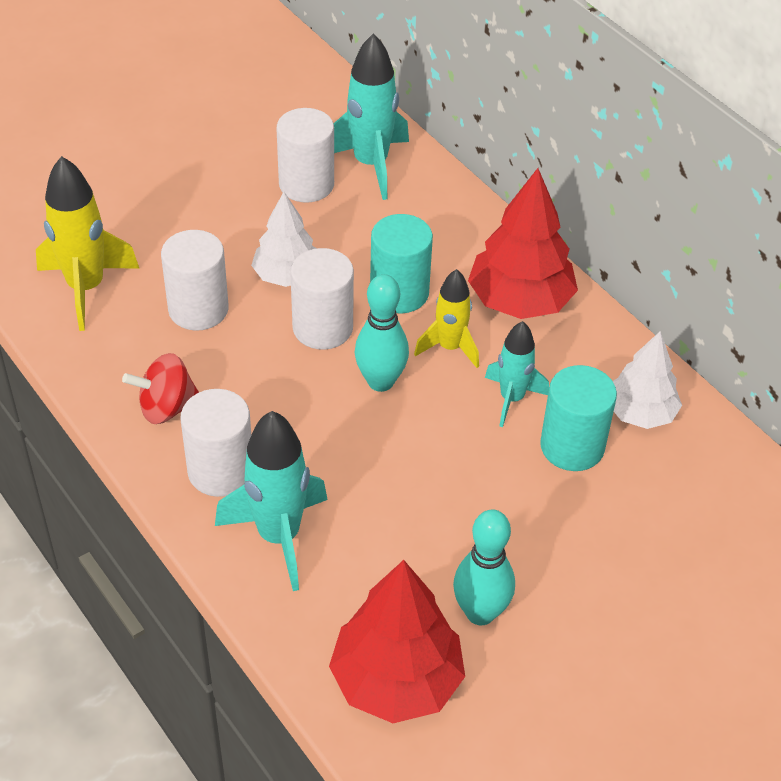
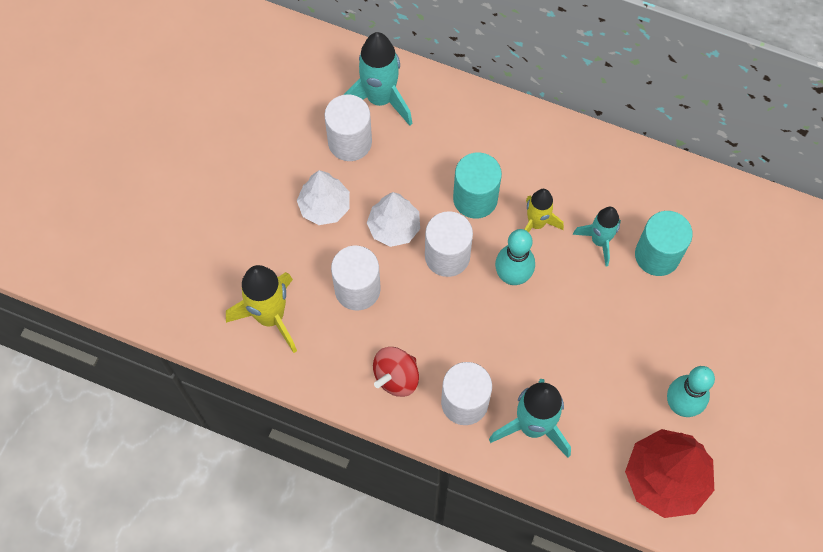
camera: 30 degrees left, 20 degrees up
(520, 301) = (554, 160): red tree -> none
(640, 413) = (680, 206): white tree -> white tree (324, 206)

